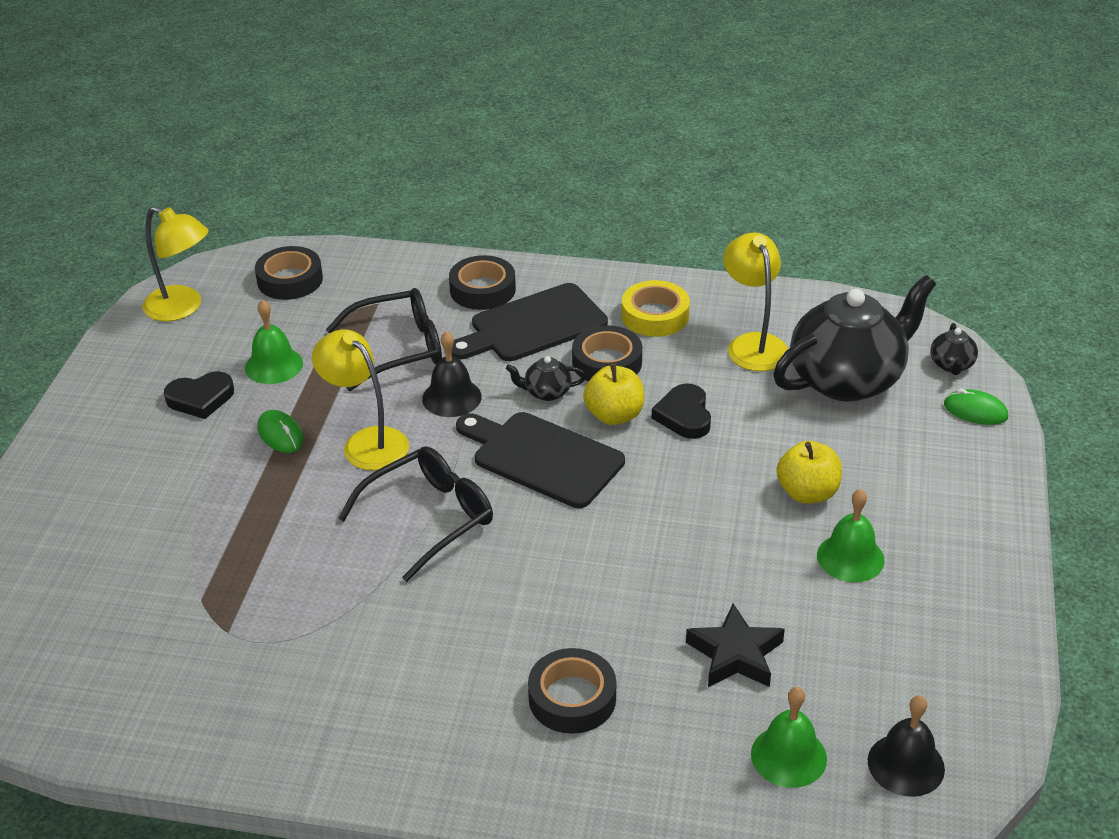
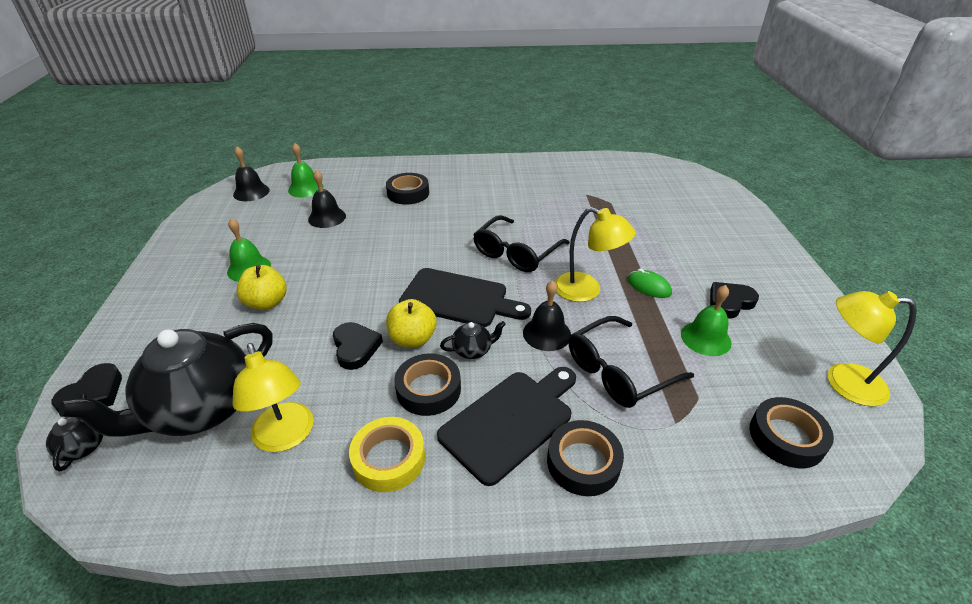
camera: 165 degrees right, 0 degrees up
(735, 654) = (327, 217): black star -> black bell
(975, 411) = (93, 394): green mouse -> black heart

